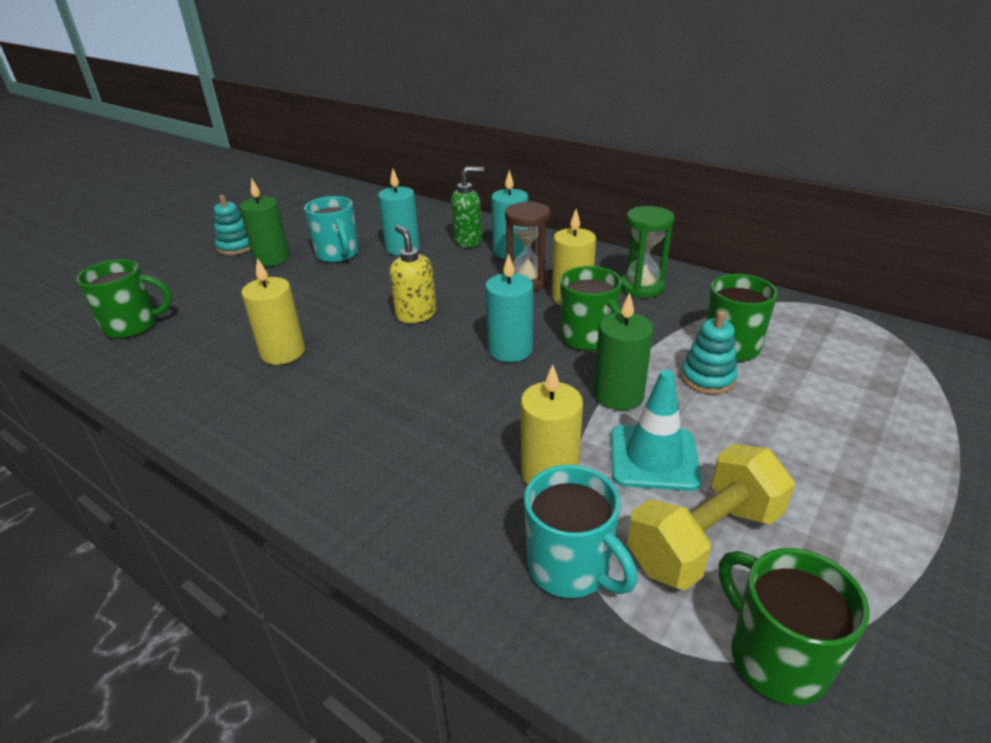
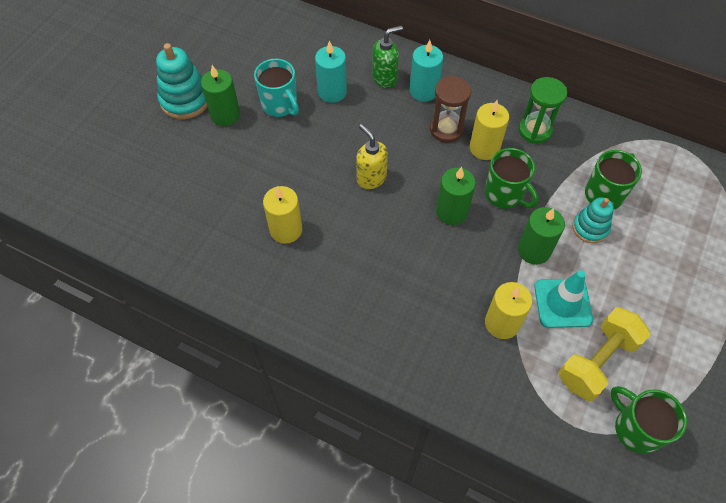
camera: 10 degrees left, 25 degrees up
(133, 326) = (152, 210): green mug -> none
(236, 247) = (185, 100): turquoise stacking toy -> turquoise stacking toy, size x1.57
(510, 350) = (451, 211): turquoise candle -> green candle
(570, 568) = (527, 389): turquoise mug -> none

